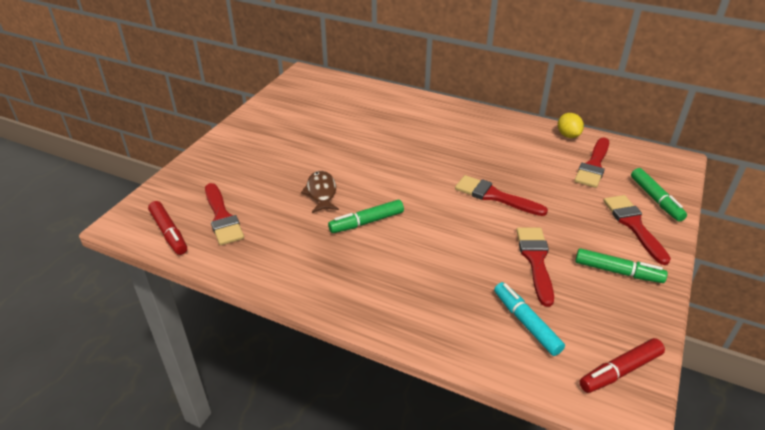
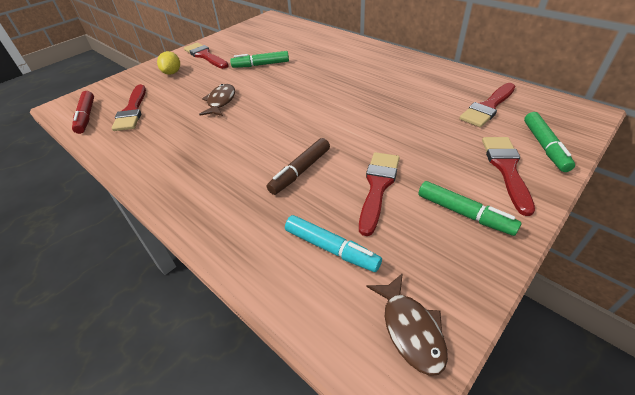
camera: 20 degrees right, 5 degrees up
(366, 222) = (240, 129): green marker -> green marker (261, 65)
(456, 257) = (300, 171): none -> brown marker
(495, 196) = (370, 122): red brush -> red brush (205, 56)
(526, 323) = (331, 248): turquoise marker -> turquoise marker turned 135 degrees clockwise
(568, 135) = (474, 79): yellow lemon -> yellow lemon (172, 73)
(620, 371) = (410, 329): red marker -> brown fish

